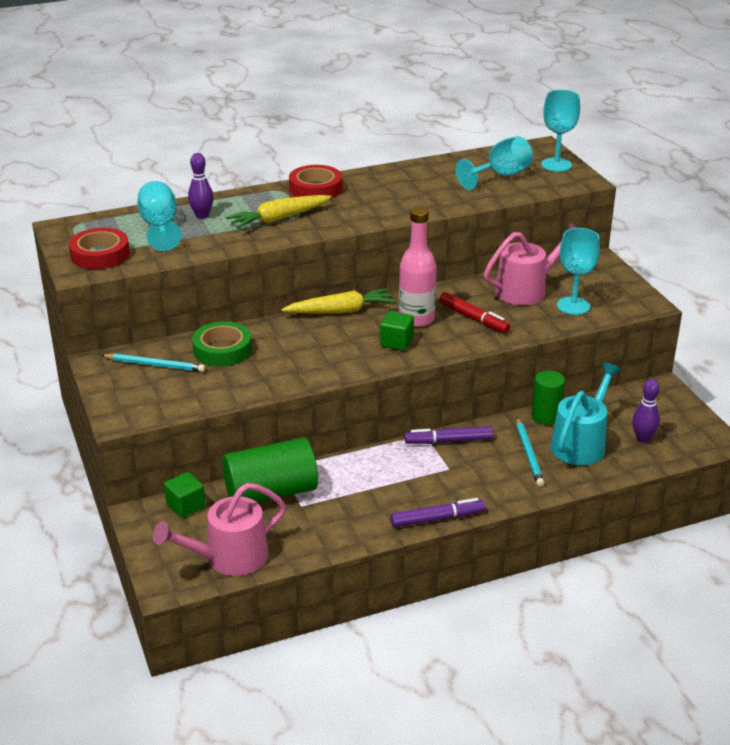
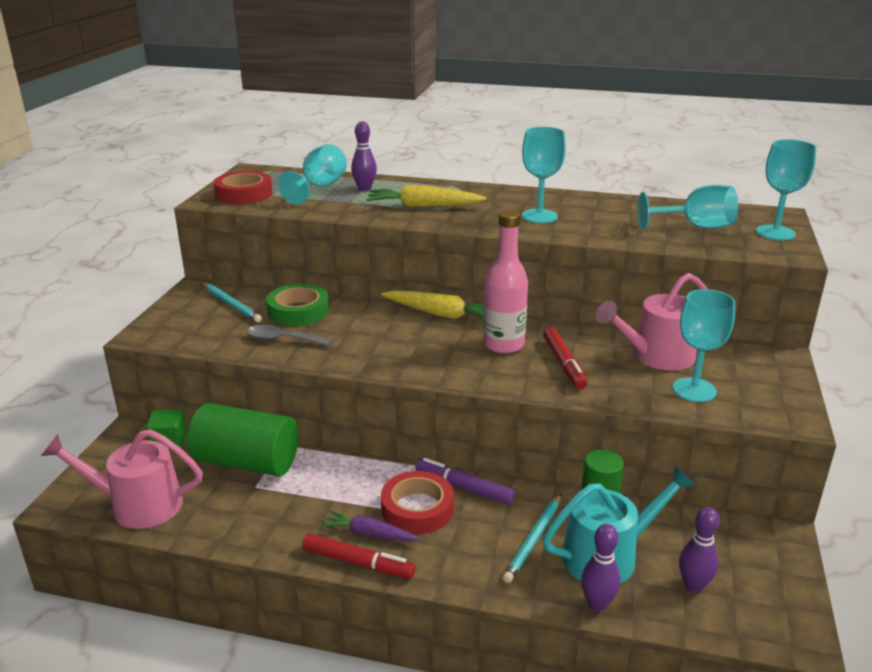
camera: 35 degrees right, 5 degrees down
(245, 378) = (282, 339): none -> grey spoon
(315, 188) = (492, 193): red tape -> red tape (417, 508)
(381, 200) = (539, 216): none -> turquoise goblet
(396, 342) = (456, 358): green cube -> none
(422, 498) = (369, 534): none -> purple carrot
(437, 518) = (358, 563): purple marker -> red marker
(526, 290) = (656, 356): pink watering can -> pink watering can turned 150 degrees clockwise
(602, 473) = (597, 604): none -> purple bowling pin

